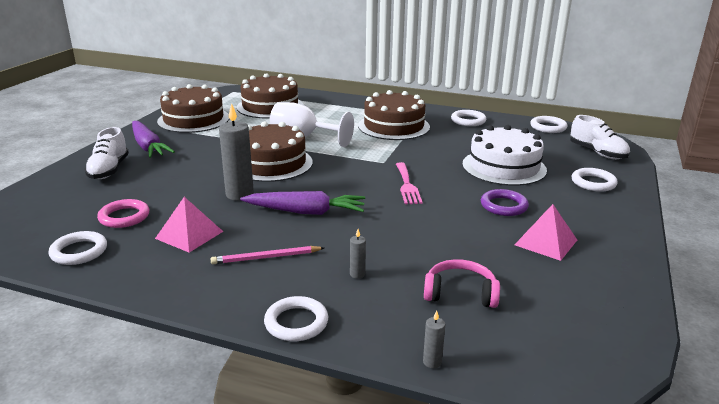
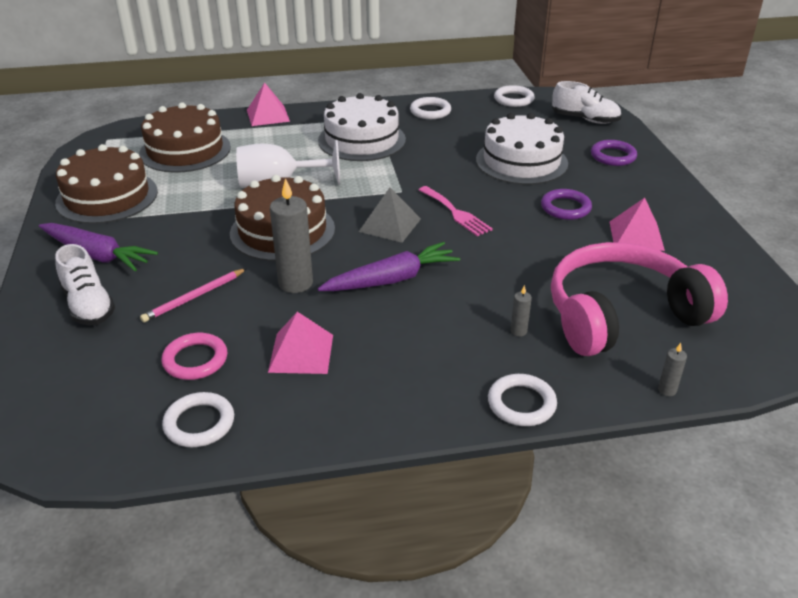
camera: 30 degrees left, 10 degrees up
(266, 257) = (414, 348): pink pencil -> pink pencil (194, 297)
(347, 99) = (268, 115): none -> pink pyramid
(348, 179) = (390, 225): none -> grey pyramid
(394, 126) = (361, 140): brown cake -> white cake
(460, 293) = (622, 315): pink headphones -> pink headphones, size x2.10
(593, 183) = (613, 156): white ring -> purple ring

